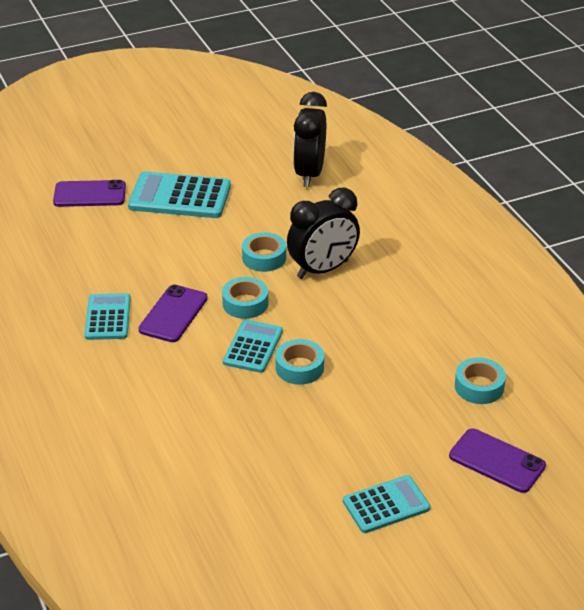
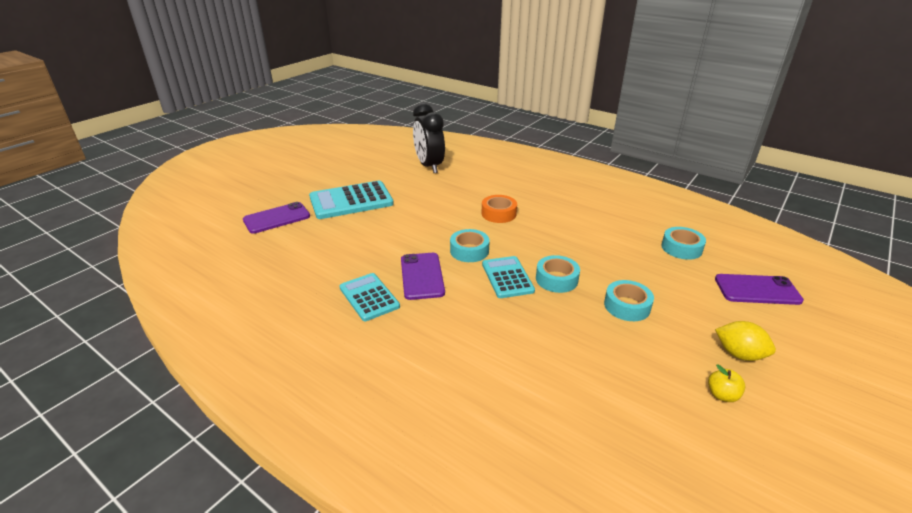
camera: 30 degrees left, 5 degrees down
(264, 258) = (451, 219): turquoise tape -> turquoise tape (627, 306)
(322, 269) = (498, 213): black clock -> orange tape
(322, 526) = (722, 395): none -> yellow apple
(386, 505) = (739, 354): turquoise calculator -> yellow lemon

